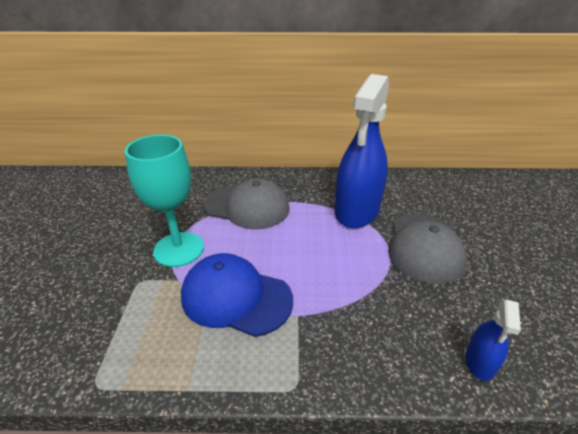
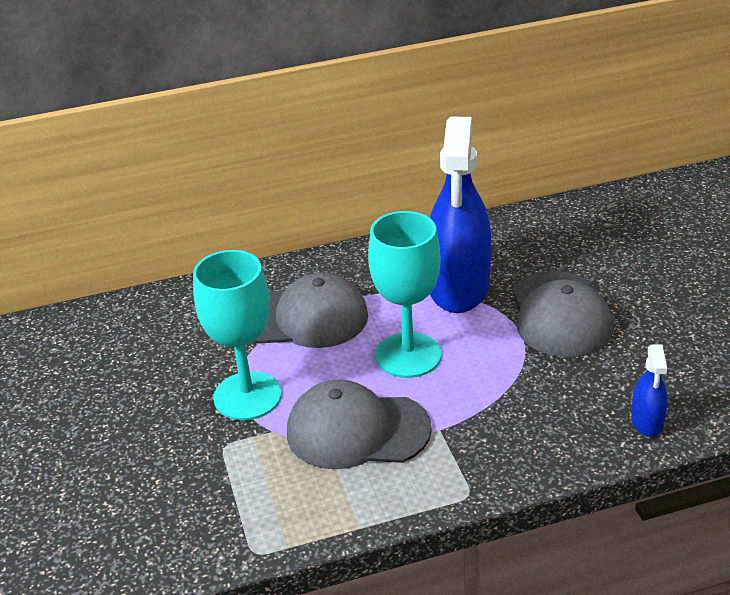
camera: 15 degrees left, 0 degrees up
(236, 297) = (357, 430): blue cap -> grey cap
(301, 249) = (408, 355): none -> turquoise goblet

